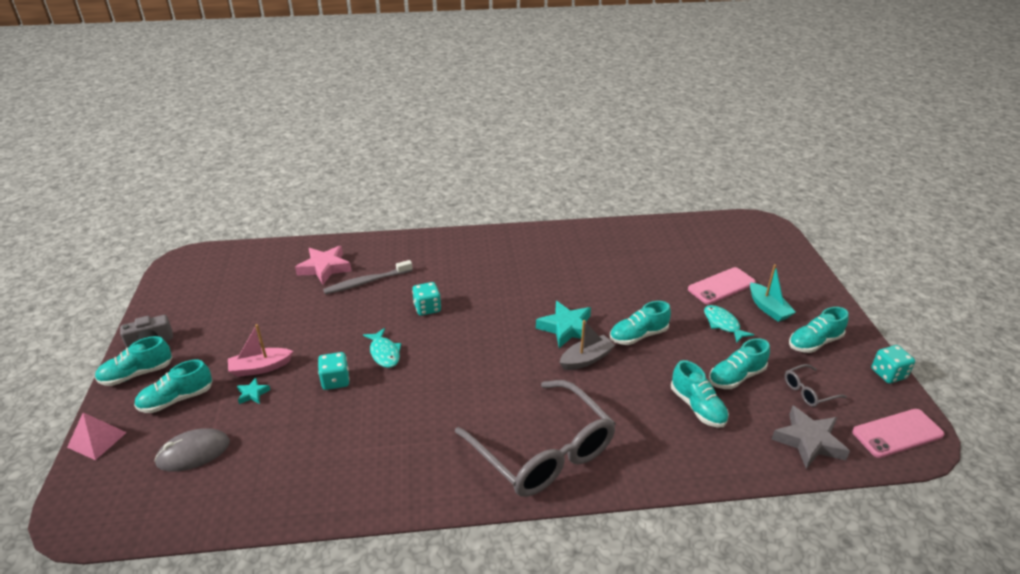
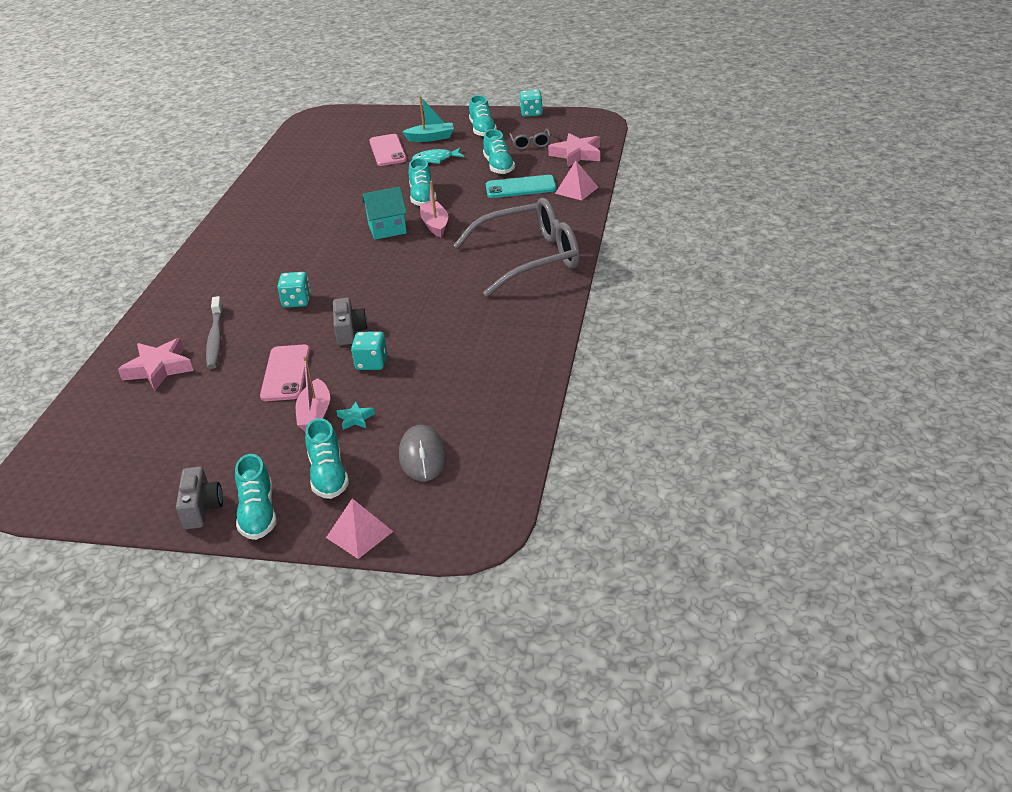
camera: 70 degrees left, 0 degrees up
(384, 353) = (349, 331): turquoise fish -> grey camera
(566, 328) = (387, 229): turquoise star -> turquoise house
(586, 359) = (435, 225): grey boat -> pink boat
(697, 407) = (520, 187): turquoise shoe -> turquoise phone
(717, 460) = (576, 190): none -> pink pyramid
(809, 441) = (577, 154): grey star -> pink star
(897, 433) = (586, 125): pink phone -> pink phone (286, 373)

